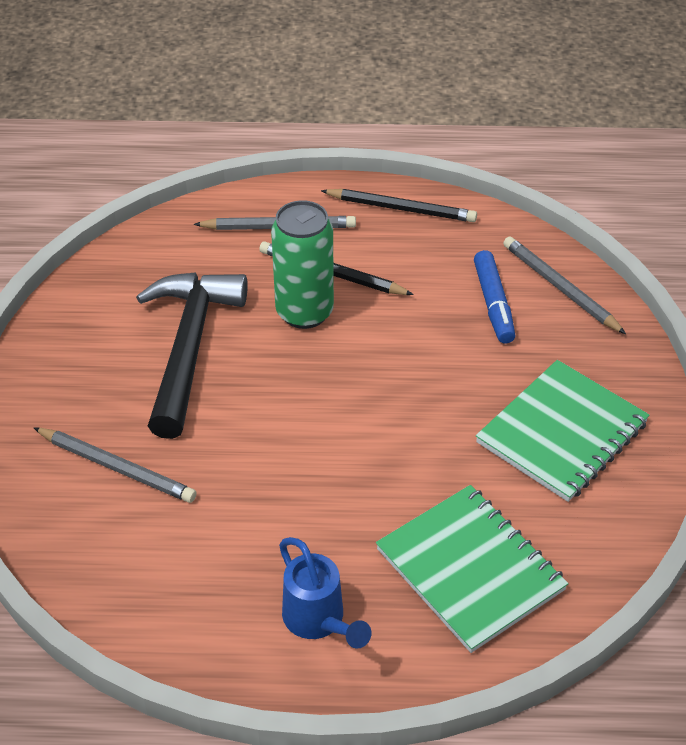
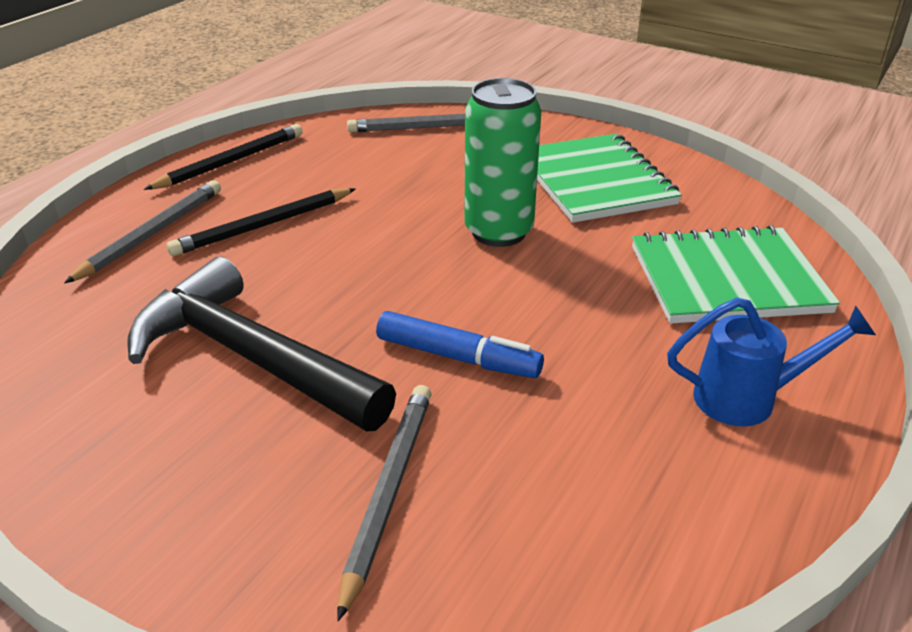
camera: 60 degrees left, 10 degrees down
(116, 467) = (388, 492): grey pencil -> grey pencil turned 45 degrees counterclockwise
(304, 312) = (296, 260): green can -> green can (498, 232)
(493, 304) = (410, 160): blue marker -> blue marker (457, 357)

